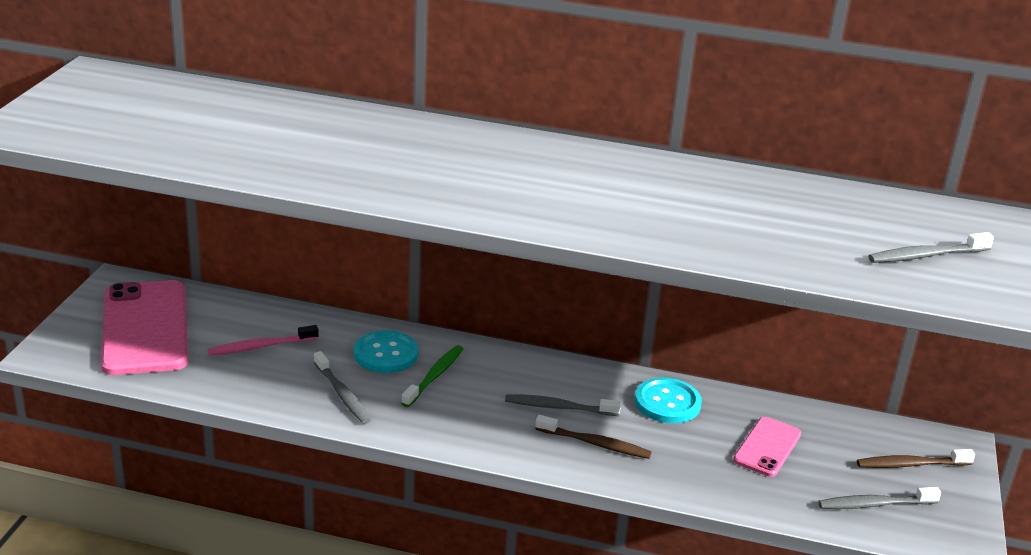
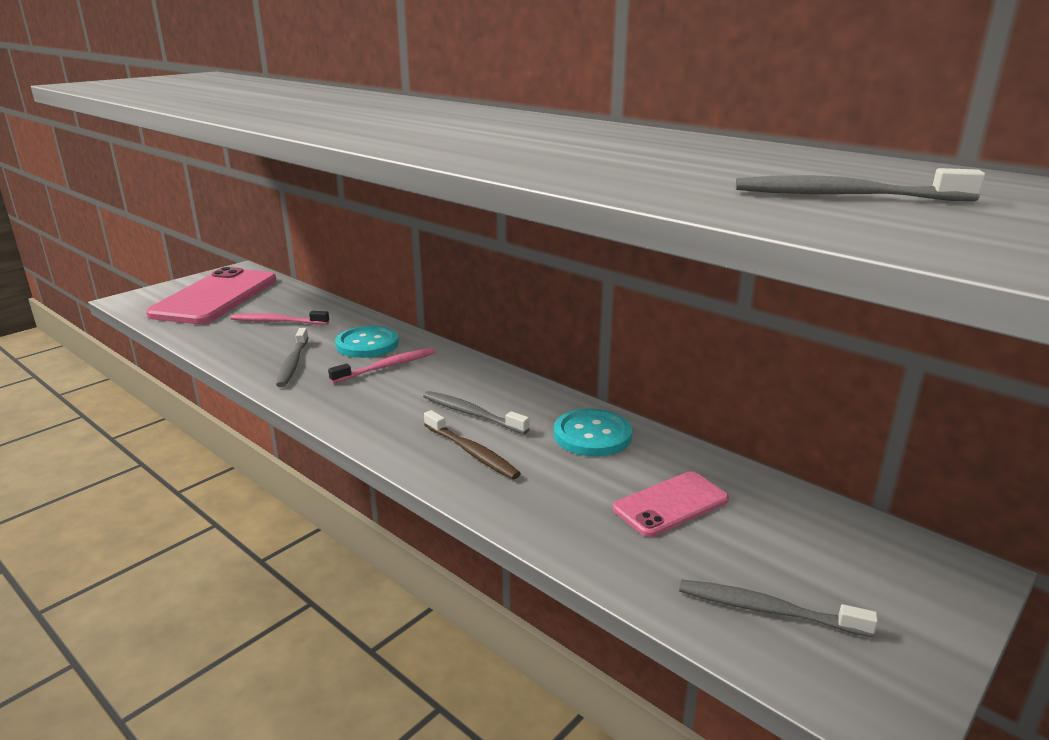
camera: 30 degrees right, 5 degrees down
(434, 376) = (387, 367): green toothbrush -> pink toothbrush
(911, 464) = (865, 576): brown toothbrush -> none

